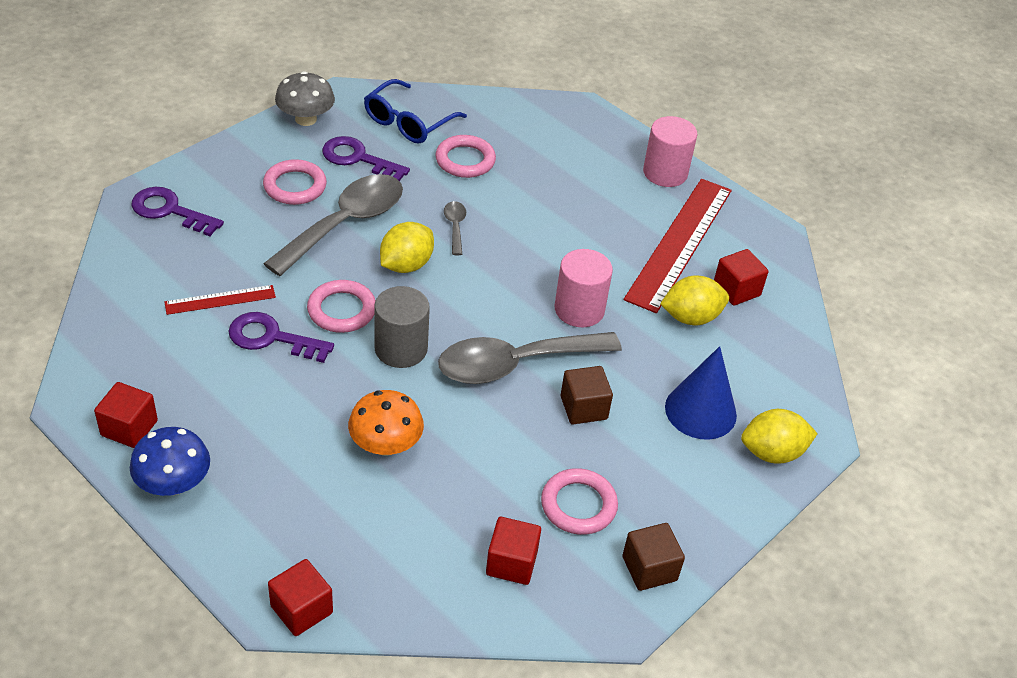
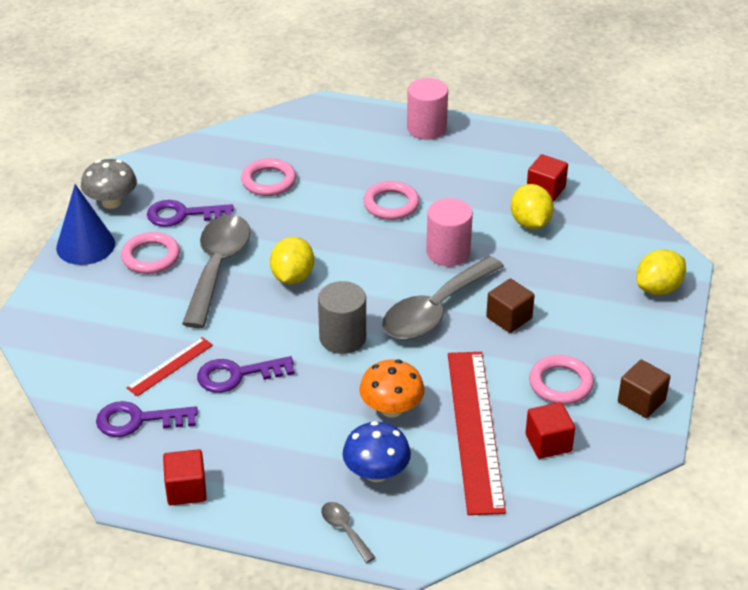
camera: 25 degrees left, 5 degrees down
(170, 211) = (65, 319): purple key -> purple key (138, 420)
(174, 483) = (258, 510): blue mushroom -> blue mushroom (376, 472)
(301, 609) = (431, 545): red cube -> none
(342, 310) = (273, 331): pink ring -> pink ring (391, 204)
(409, 122) = (198, 170): blue glasses -> none
(455, 226) = (304, 233): grey spoon -> grey spoon (344, 530)
(679, 243) = (479, 174): red ruler -> red ruler (475, 429)
(691, 317) = (530, 223): yellow lemon -> yellow lemon turned 60 degrees counterclockwise
(700, 411) = (589, 283): blue cone -> blue cone (85, 245)

